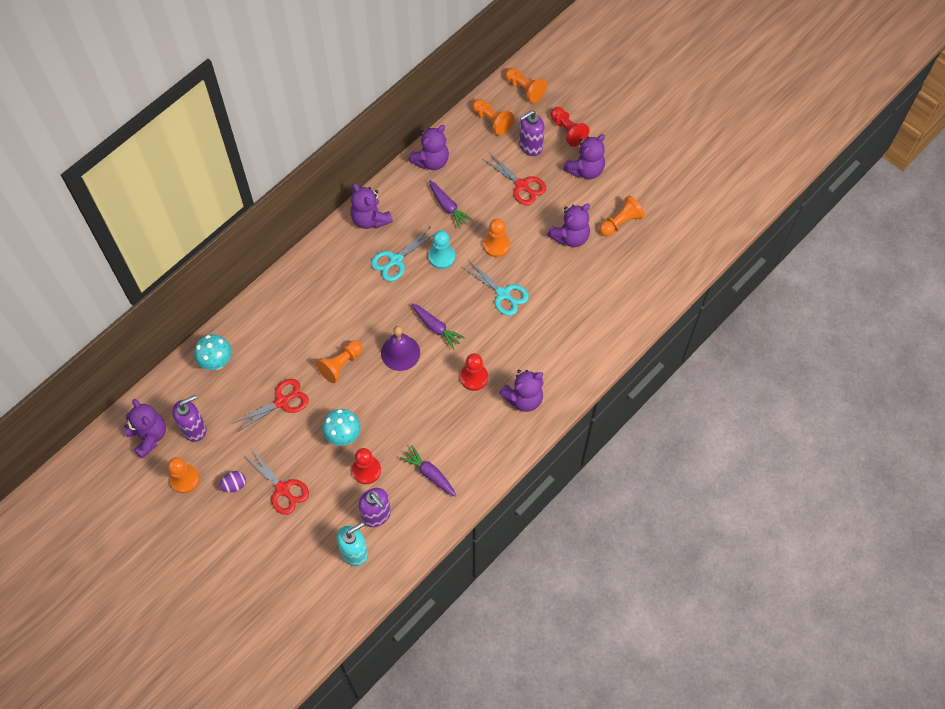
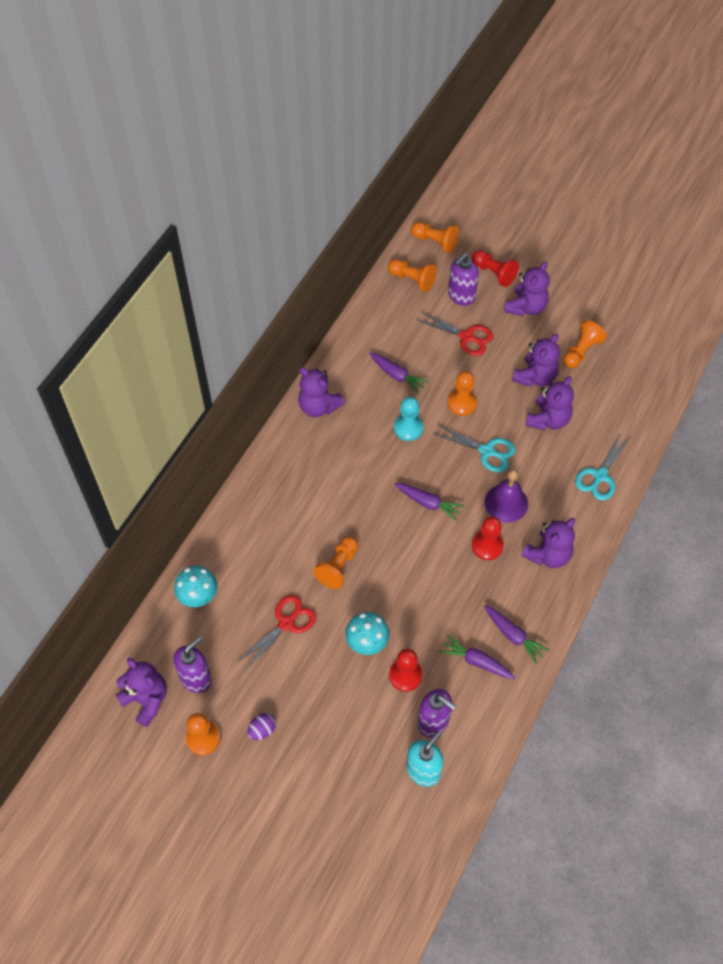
camera: 15 degrees left, 5 degrees down
(282, 489) = (319, 721): red scissors -> none
(395, 260) = (360, 443): turquoise scissors -> turquoise scissors (600, 476)
(400, 352) = (399, 538): purple bell -> purple bell (506, 503)
(431, 161) = (363, 333): purple teddy bear -> purple teddy bear (548, 420)
(468, 460) = (513, 636): none -> purple carrot

